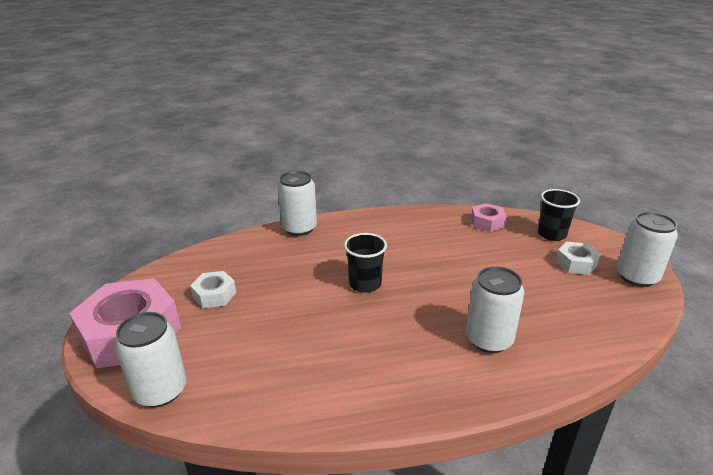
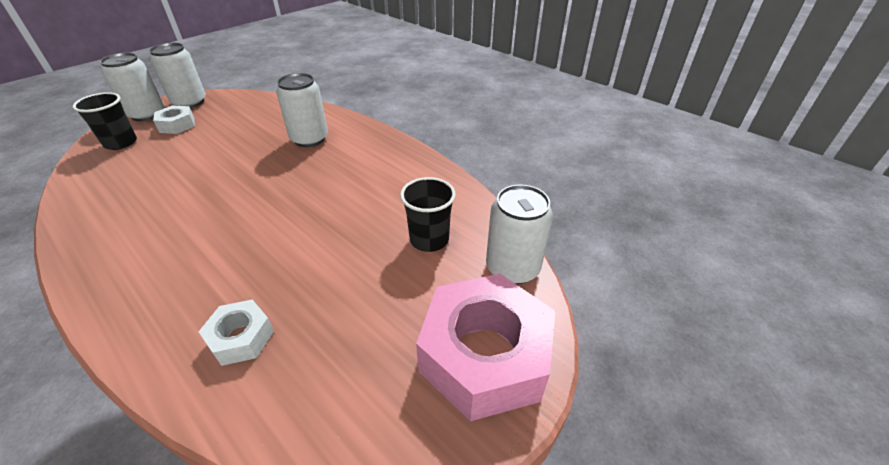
camera: 125 degrees left, 10 degrees up
(214, 295) = (363, 328): white nut -> white nut (241, 338)
(299, 228) = (142, 343): white can -> white can (147, 114)
(365, 284) = (268, 219): black cup -> black cup (429, 239)
(487, 222) = (96, 182): pink nut -> none

